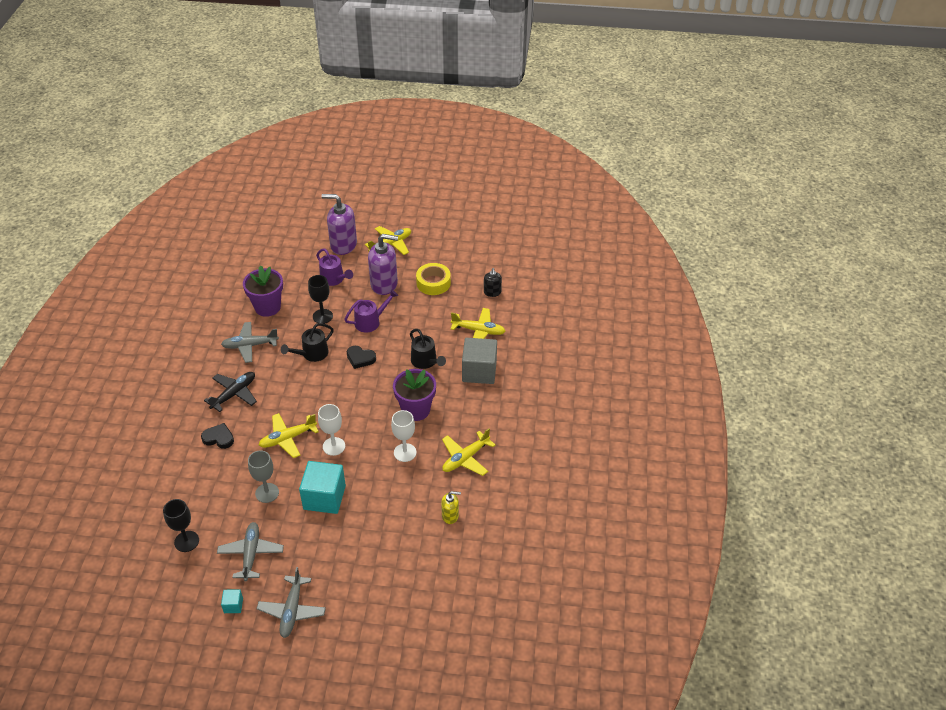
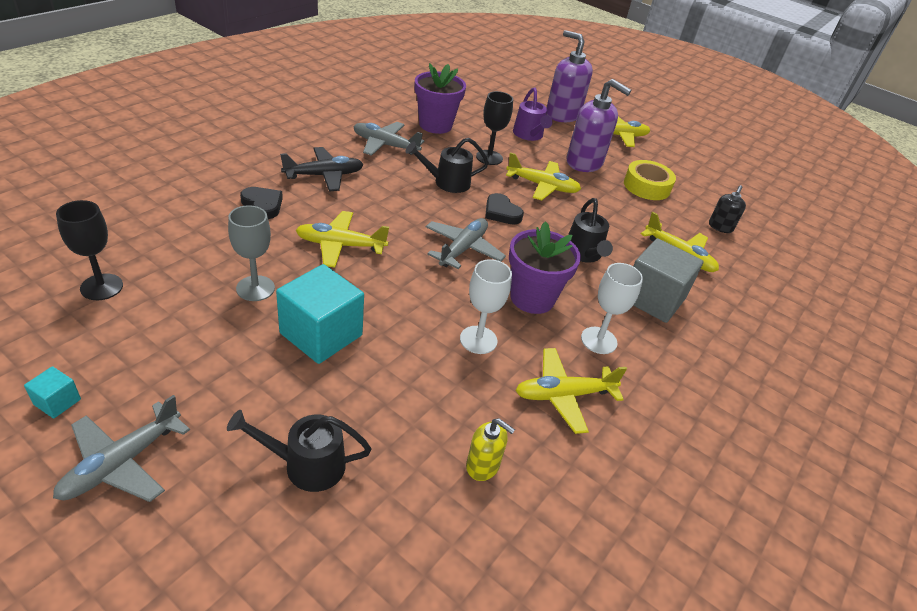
camera: 25 degrees right, 5 degrees down
(251, 554) = (156, 348): grey plane -> grey plane (463, 249)
(334, 446) = (389, 282): white goblet -> white goblet (598, 340)
(371, 321) = (542, 186): purple watering can -> yellow plane
(372, 562) = (306, 465): none -> black watering can

